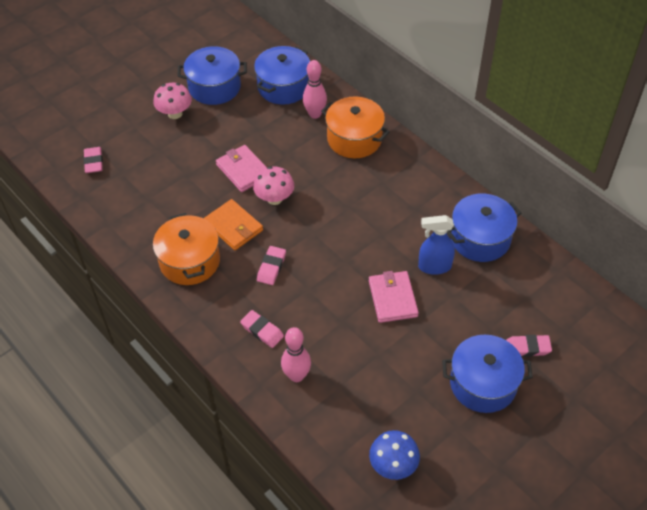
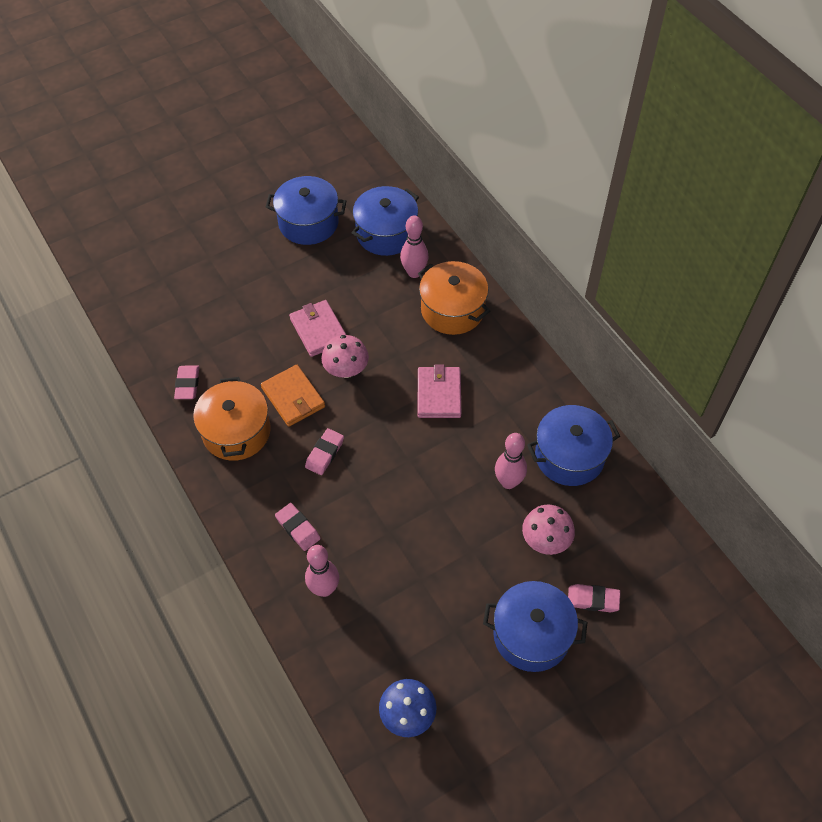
camera: 10 degrees right, 5 degrees up
(93, 162) = (156, 295): pink eraser -> pink eraser (187, 384)
(175, 114) = (257, 249): pink mushroom -> pink mushroom (545, 540)
(393, 298) = (452, 513): pink wallet -> pink wallet (439, 394)
(434, 266) = (508, 482): blue spray bottle -> pink bowling pin

